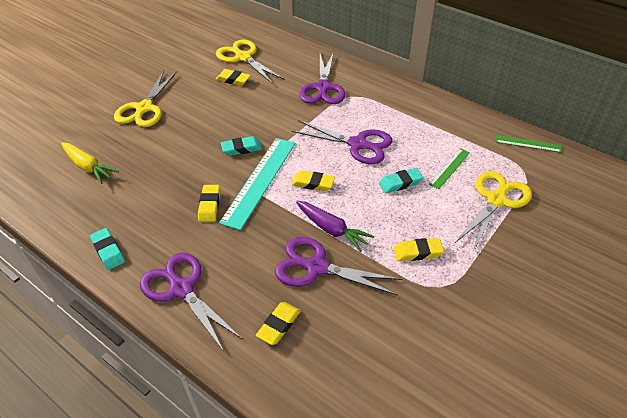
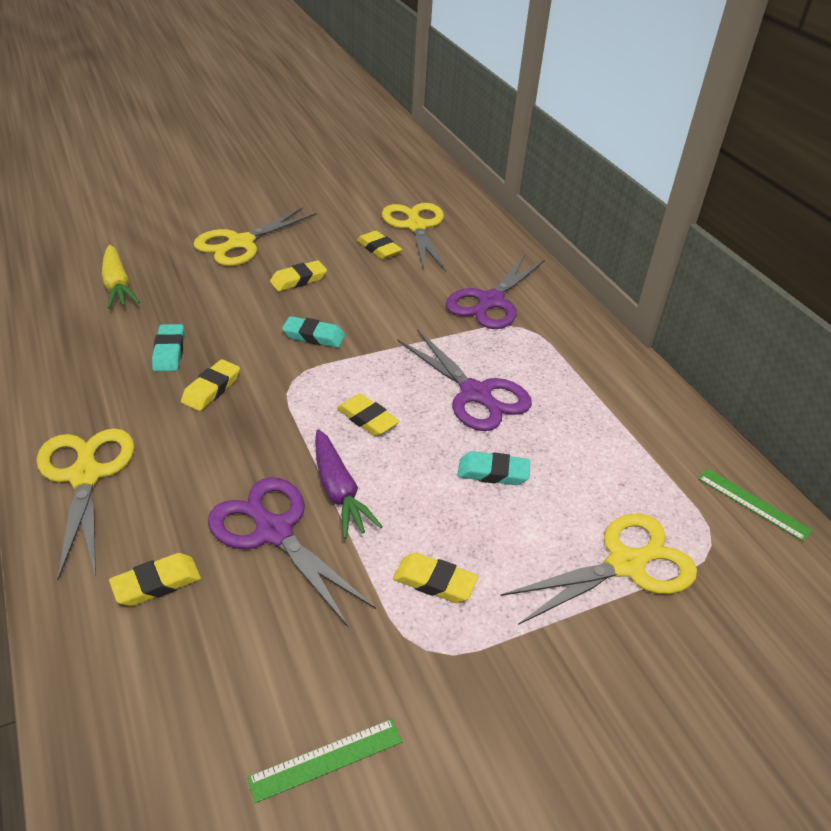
camera: 25 degrees right, 5 degrees down
(108, 251) = (49, 391): turquoise eraser -> turquoise eraser (169, 352)
(181, 289) = (85, 475): purple scissors -> yellow scissors
(202, 118) = (298, 280): none -> yellow eraser
(259, 181) = (300, 386): turquoise ruler -> none
(449, 168) = (588, 484): green ruler -> green ruler (326, 759)

